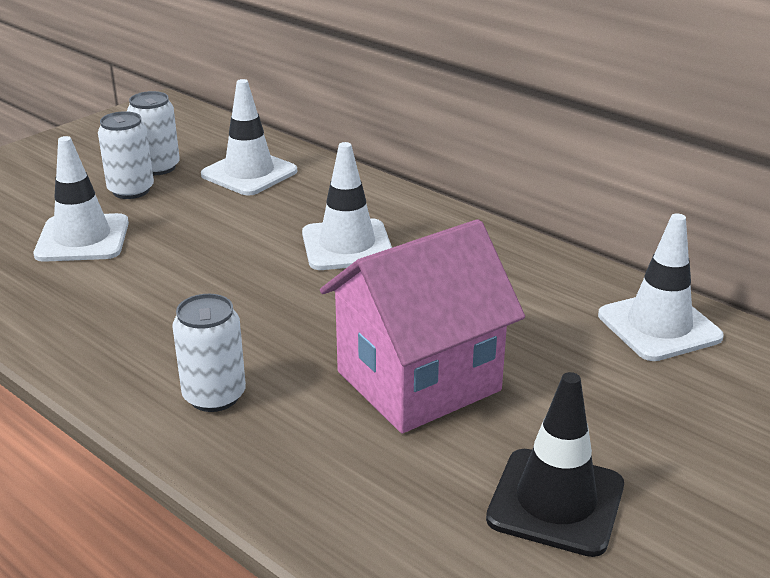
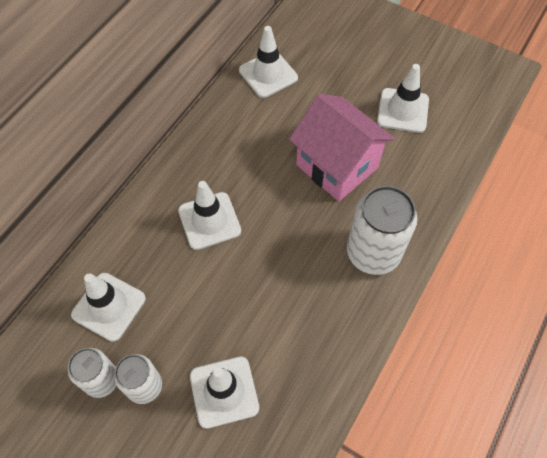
camera: 100 degrees left, 30 degrees up
(214, 396) = (373, 253): white can -> white can, size x1.66
(556, 502) = (403, 110): black traffic cone -> white traffic cone

